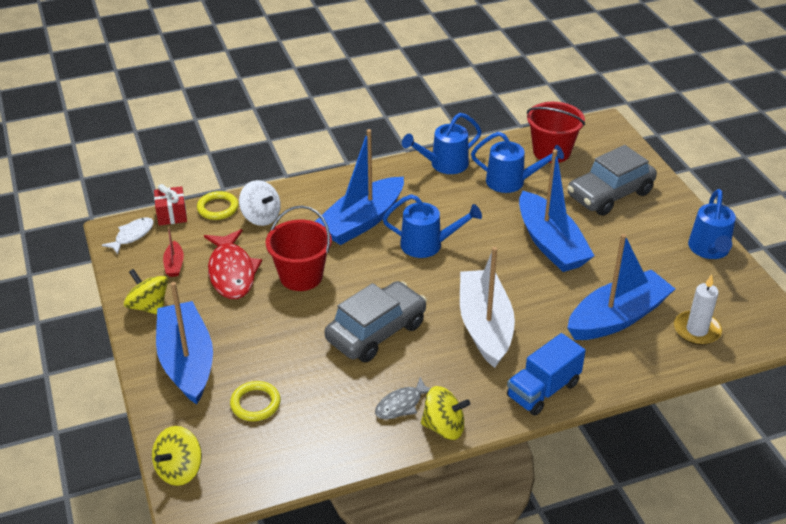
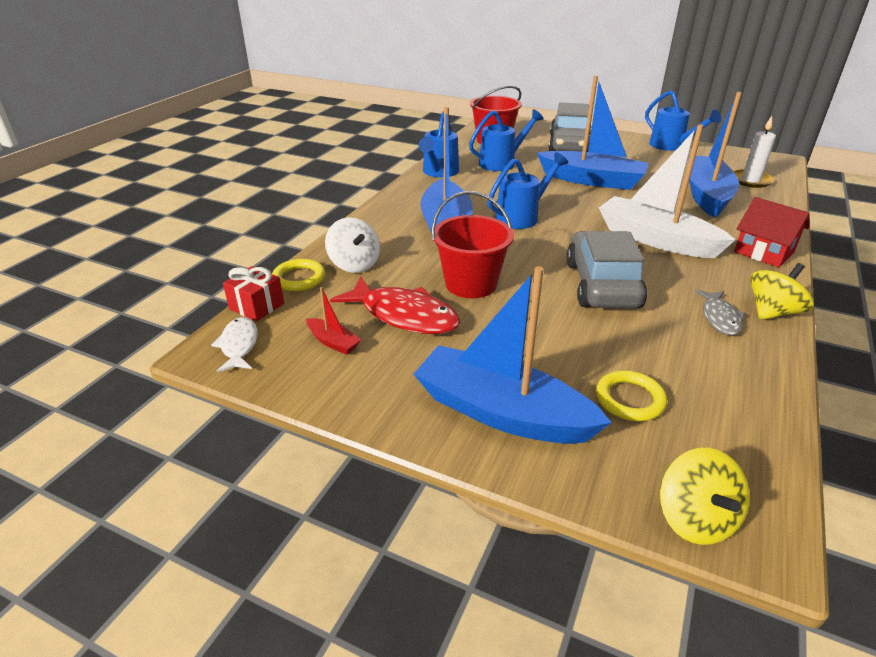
camera: 45 degrees left, 5 degrees down
(149, 306) = (370, 393): yellow spinning top -> none
(261, 217) = (354, 264): white spinning top -> white spinning top turned 60 degrees clockwise
(543, 390) = (764, 252): blue truck -> red house

